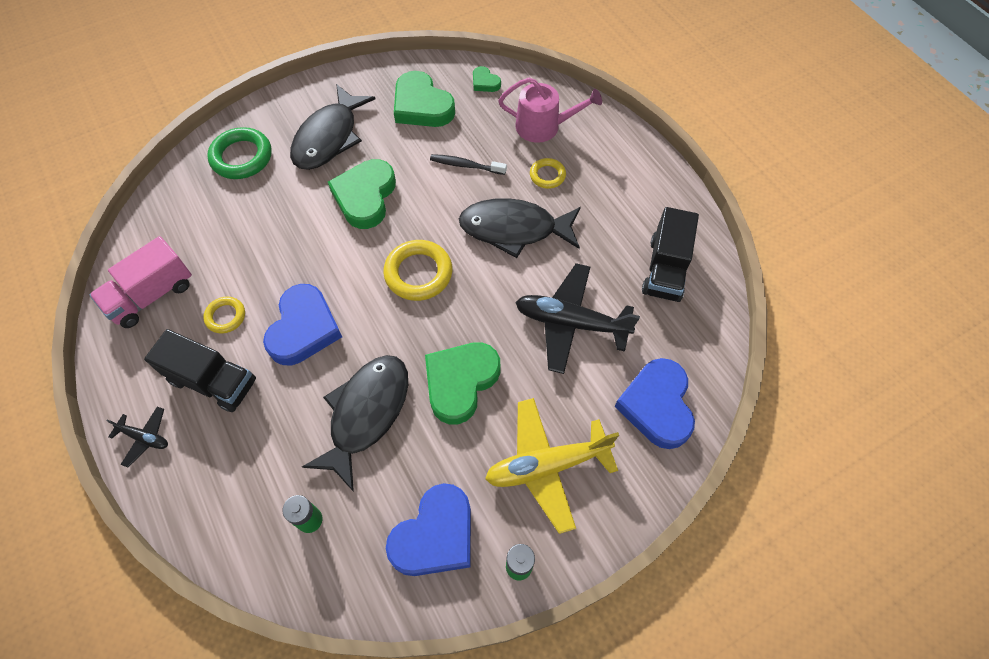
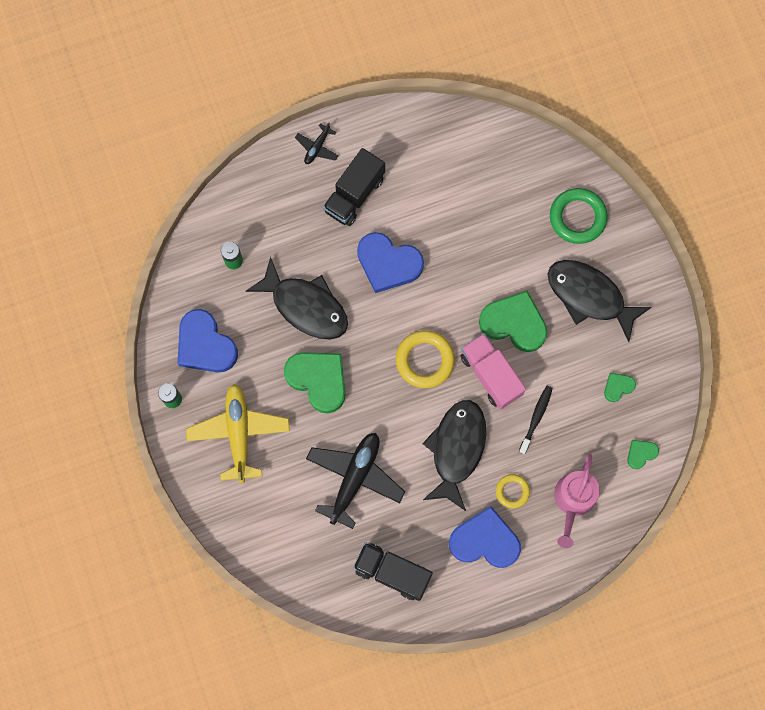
camera: 100 degrees right, 15 degrees up
(152, 295) = (440, 146): pink truck -> pink truck (491, 374)
(225, 316) = (410, 204): yellow ring -> none
(422, 106) = (618, 387): green heart -> green heart, size x0.48
(657, 405) = (270, 529): blue heart -> blue heart (485, 541)

